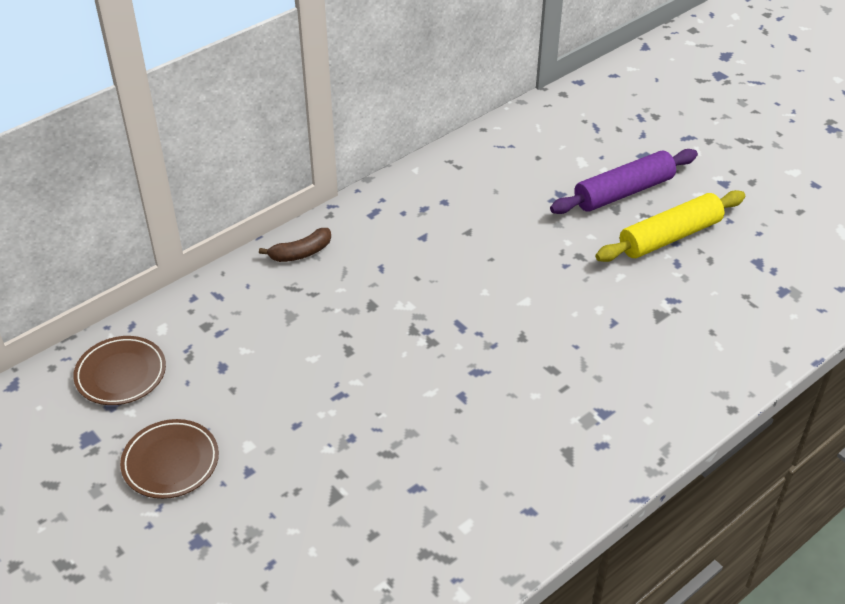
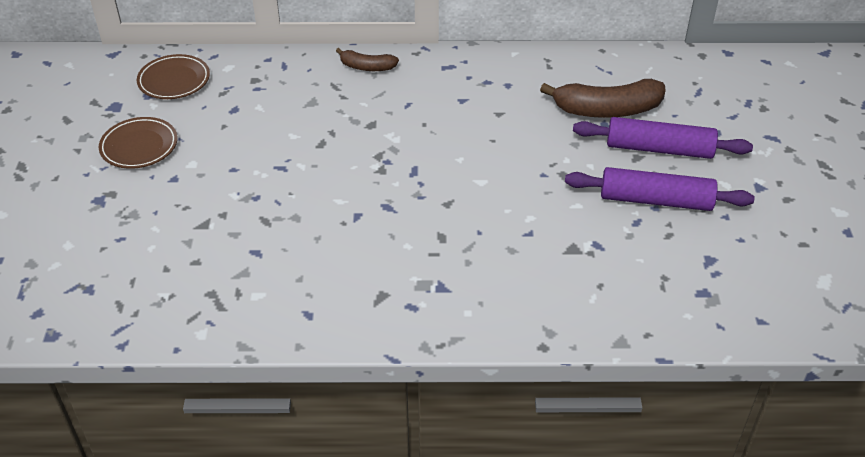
camera: 40 degrees right, 0 degrees up
(548, 180) = (607, 110): none -> brown banana
(670, 237) = (655, 200): yellow rolling pin -> purple rolling pin

